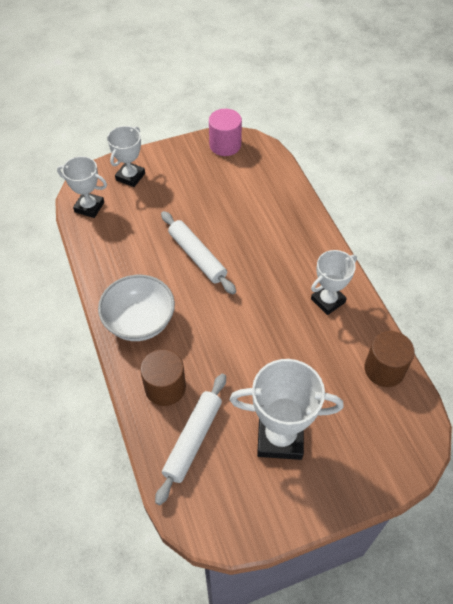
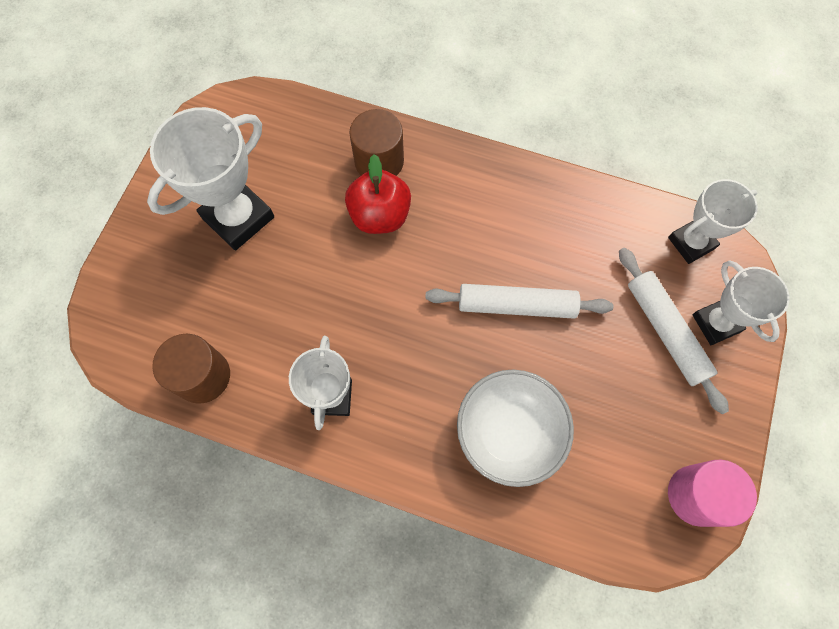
camera: 130 degrees right, 15 degrees up
(139, 322) = (475, 189): white bowl -> white bowl (508, 433)
(193, 440) = (306, 148): white rolling pin -> white rolling pin (665, 331)
(203, 358) = (380, 215): none -> red apple

